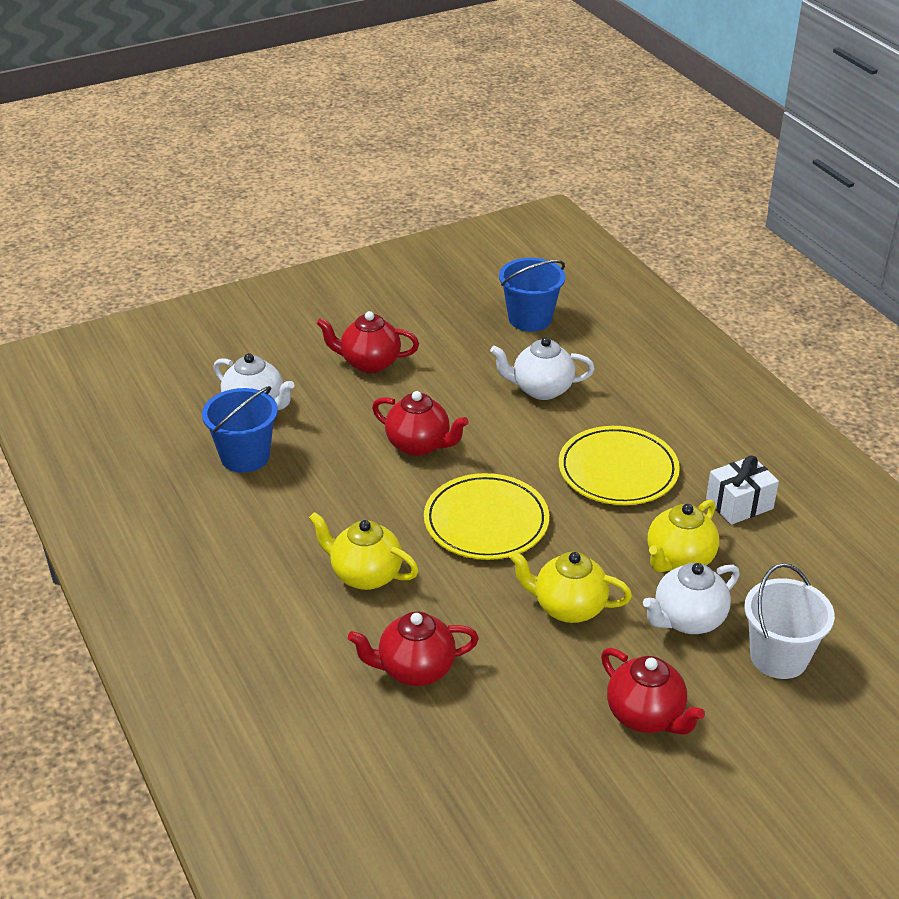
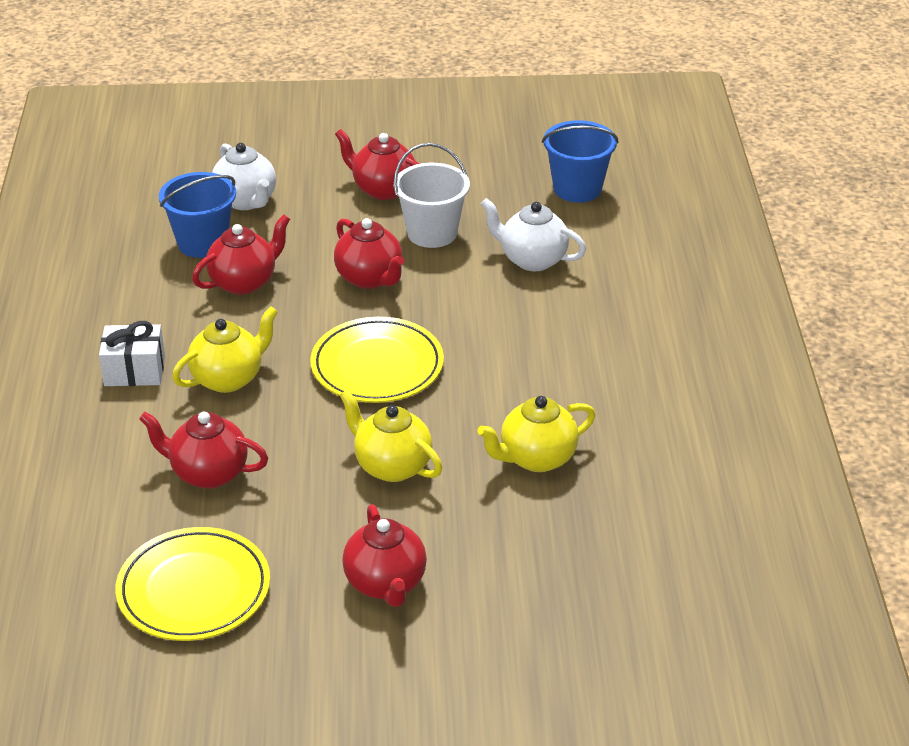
camera: 25 degrees right, 0 degrees up
(311, 481) = (244, 282): none -> red teapot
(365, 575) = (228, 378): yellow teapot -> yellow teapot turned 90 degrees clockwise
(618, 470) = (545, 358): yellow plate -> yellow plate (194, 590)
(687, 620) = (498, 514): white teapot -> none
(739, 504) = (644, 425): white gift -> white gift (134, 371)
(778, 657) = (560, 577): white bucket -> white bucket (432, 233)

